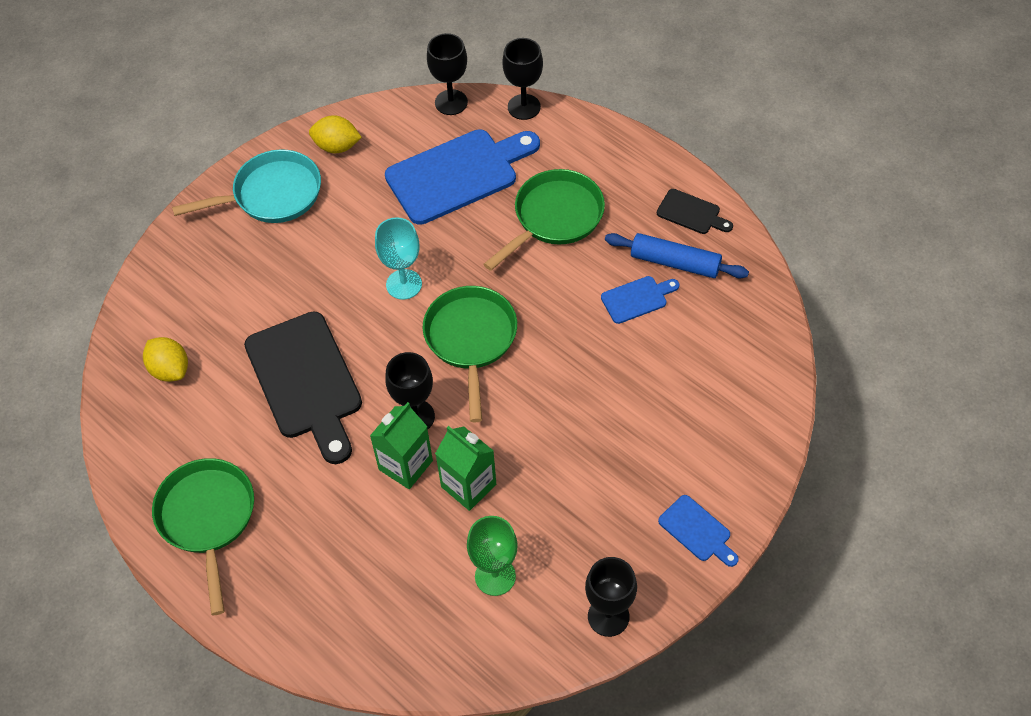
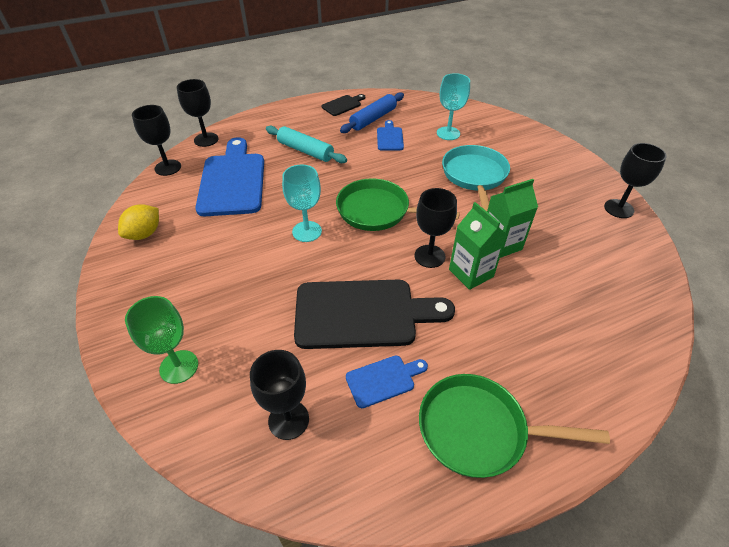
camera: 70 degrees left, 10 degrees down
(170, 369) = (288, 420): yellow lemon -> black goblet
(272, 195) = (153, 286): turquoise pan -> turquoise pan (474, 176)
(495, 576) = (580, 251): green goblet -> green goblet (179, 367)
(554, 218) = (305, 151): green pan -> turquoise rolling pin
(688, 366) = (448, 133): none -> turquoise goblet
(697, 531) = (563, 160): blue cutting board -> blue cutting board (383, 380)

